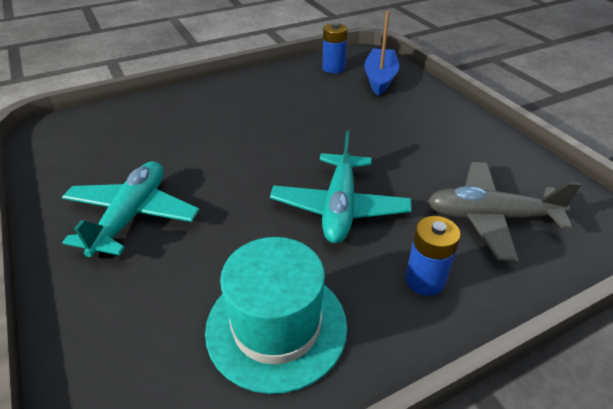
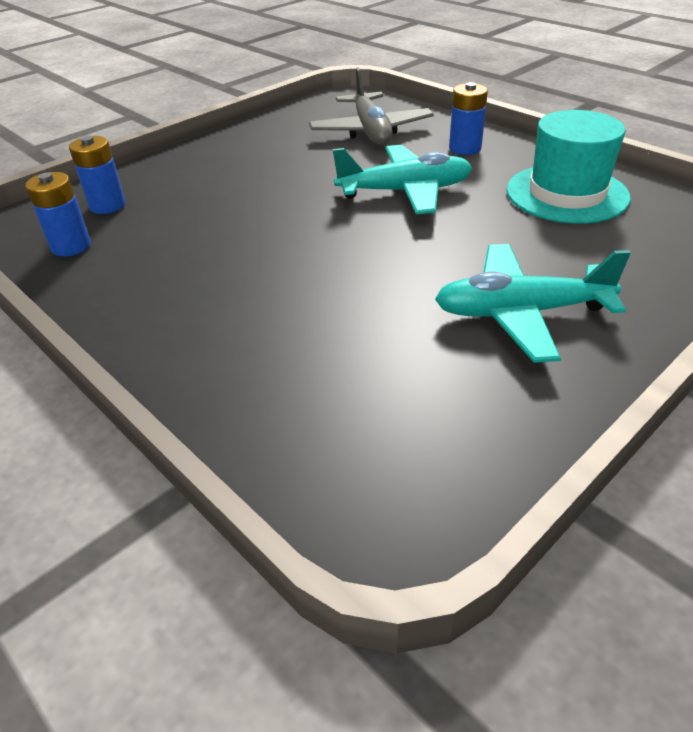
camera: 105 degrees left, 0 degrees up
(380, 78) = (107, 205): blue boat -> blue battery

